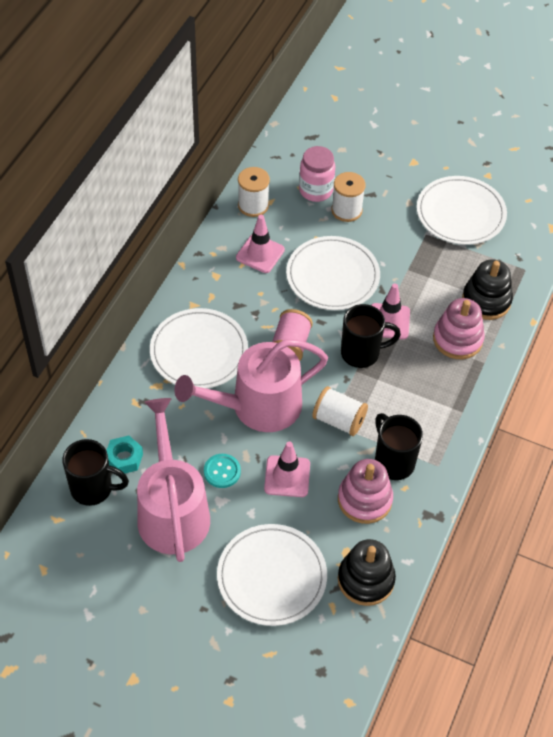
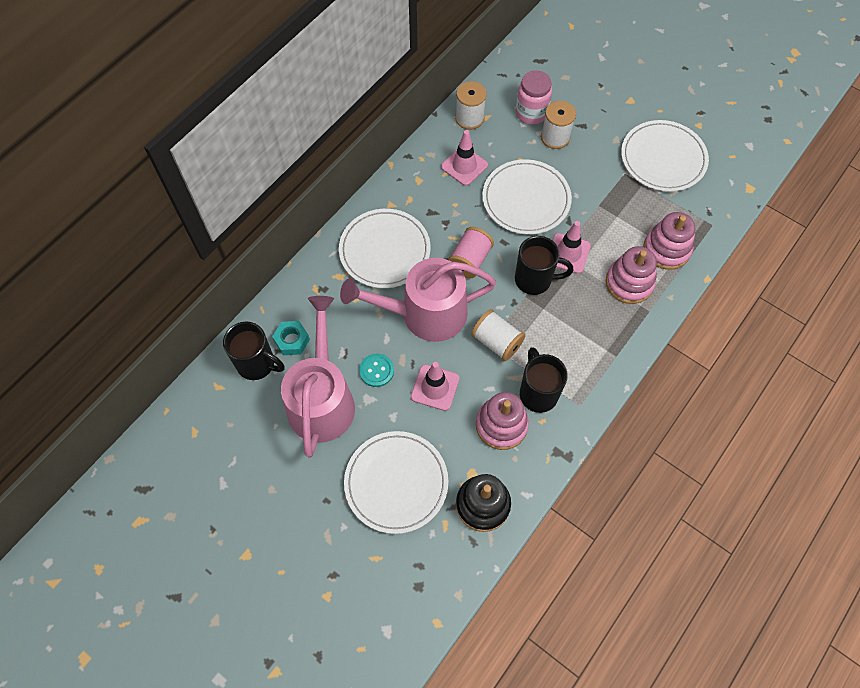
camera: 15 degrees right, 10 degrees up
(486, 300) = (666, 249): black stacking toy -> pink stacking toy

